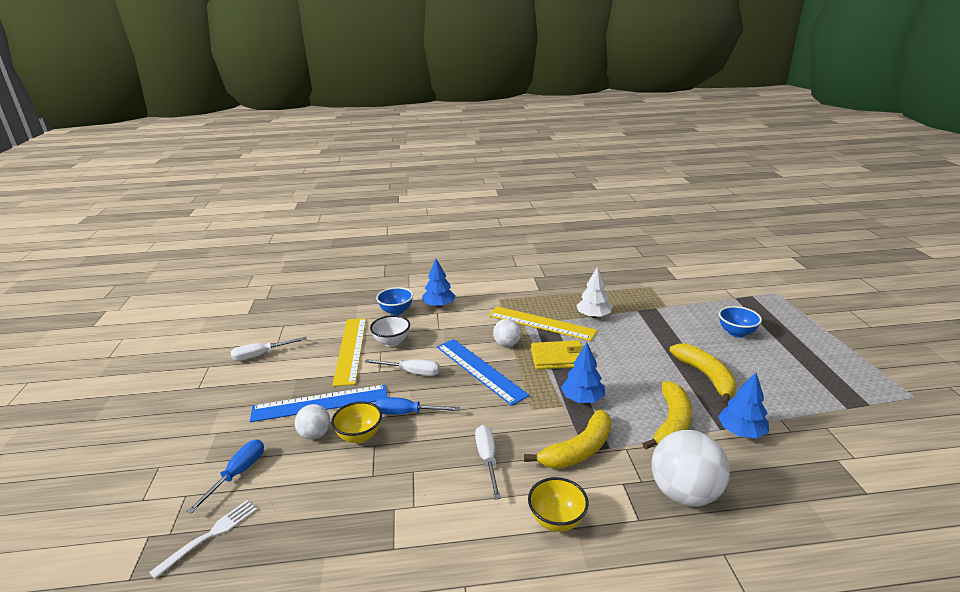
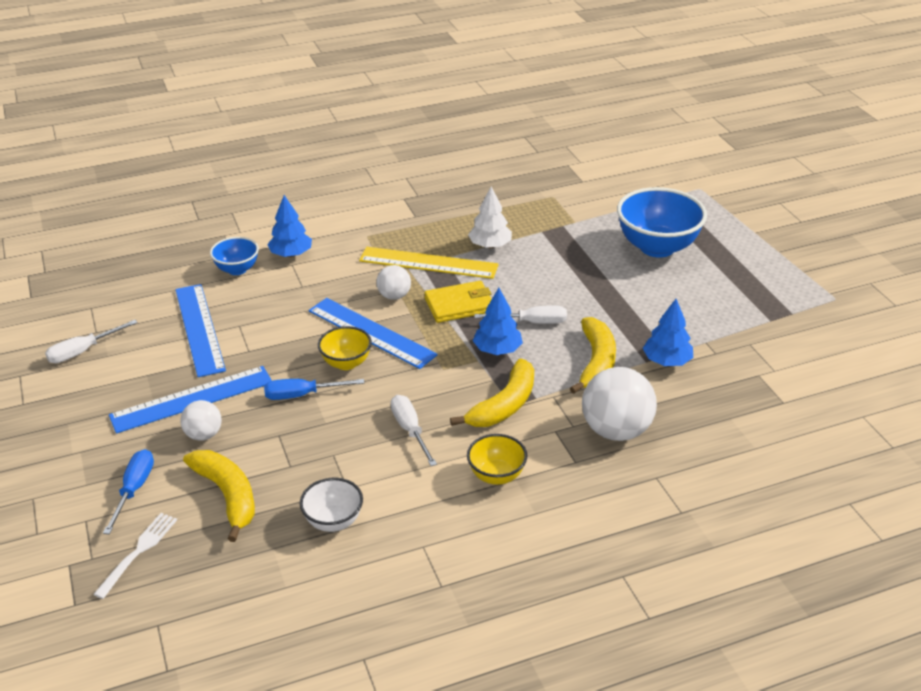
camera: 15 degrees left, 10 degrees up
(350, 350) = (199, 329): yellow ruler -> blue ruler
(359, 436) = (257, 428): yellow bowl -> yellow bowl (346, 363)
(392, 342) = (248, 311): white bowl -> white bowl (333, 521)
(411, 372) = (289, 346): white screwdriver -> white screwdriver (532, 322)
(706, 376) = (627, 305): yellow banana -> yellow banana (227, 495)
(736, 333) = (657, 247): blue bowl -> blue bowl, size x1.87

